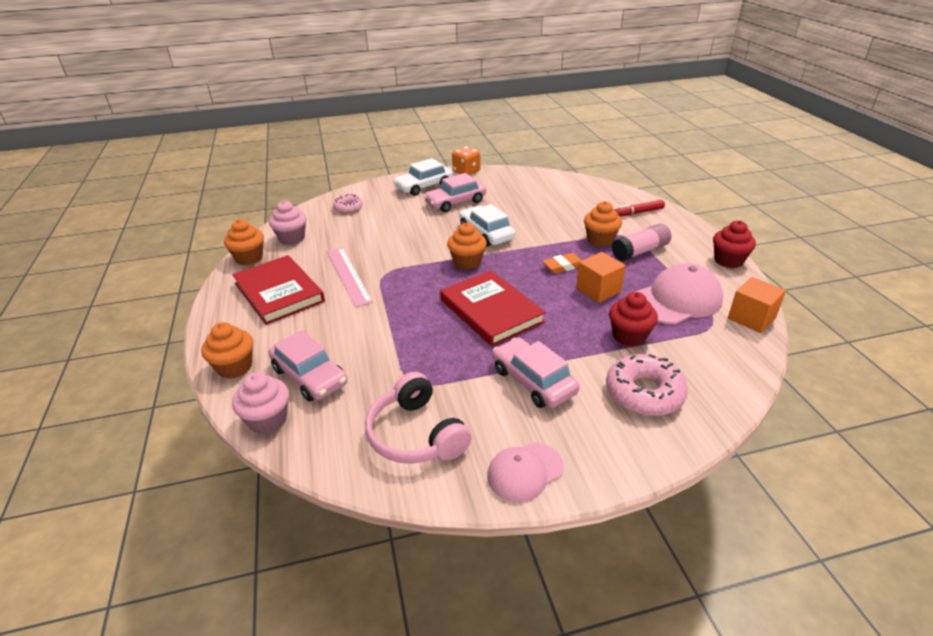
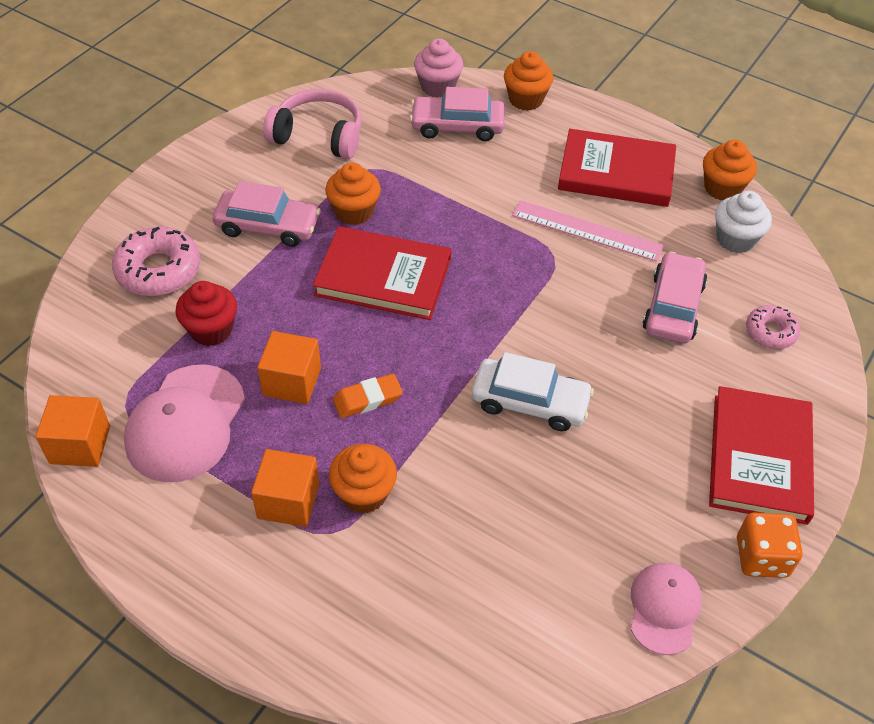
camera: 135 degrees right, 15 degrees up
(292, 238) = (735, 239): pink cupcake -> white cupcake
(424, 186) = (759, 458): white car -> red book
(455, 202) = (658, 447): pink car -> pink car (673, 307)
(467, 262) = (489, 331): orange cupcake -> orange cupcake (354, 211)
(525, 471) = (213, 156): pink cap -> pink cap (664, 608)
(563, 266) = (367, 399): orange eraser -> orange eraser turned 45 degrees clockwise
(638, 212) = (358, 622): red marker -> none
(640, 251) = (288, 501): pink glue stick -> orange cube
(728, 261) = (148, 563): red cupcake -> none

